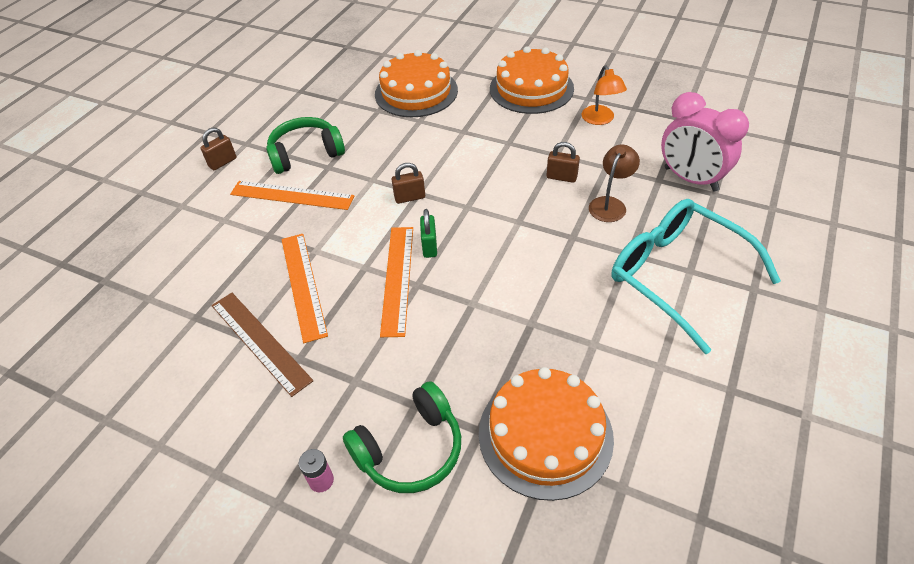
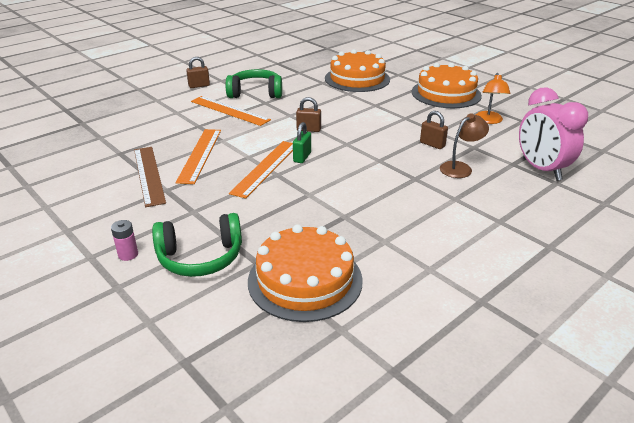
camera: 20 degrees right, 15 degrees down
(677, 275) = (486, 221): turquoise glasses -> none

